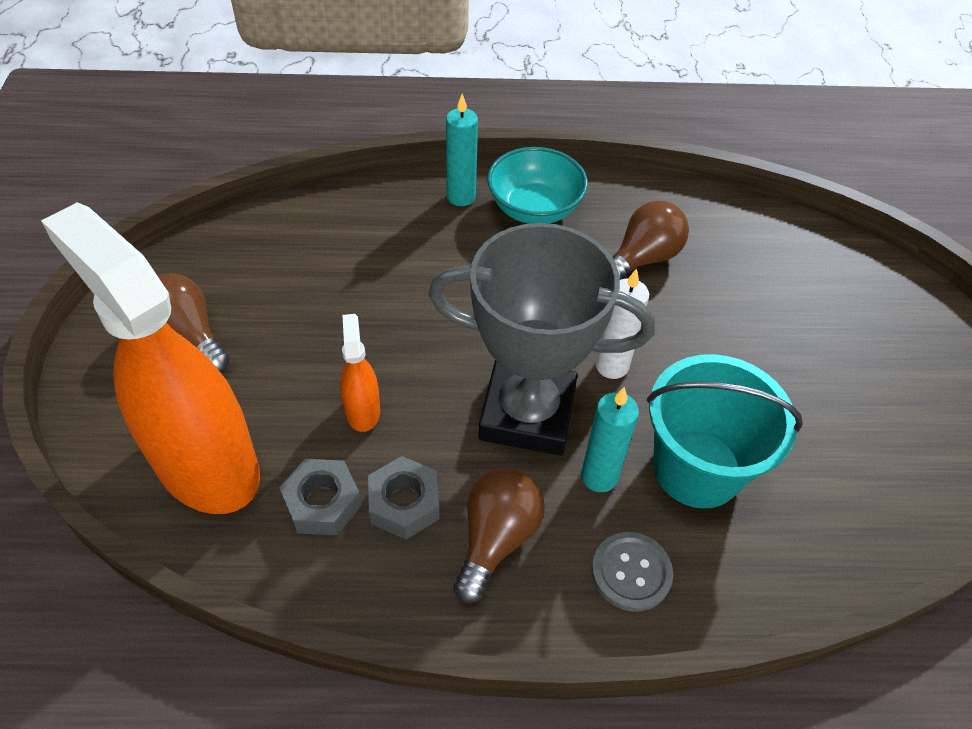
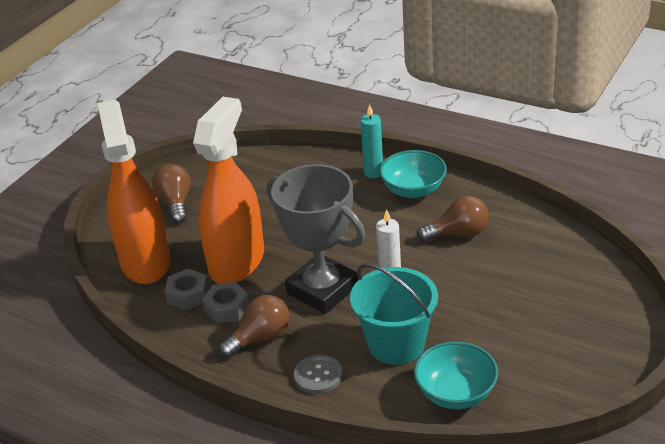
camera: 35 degrees right, 15 degrees down
(362, 410) = (237, 262): orange spray bottle -> orange spray bottle, size x2.41
(599, 476) = (337, 330): turquoise candle -> none
(834, 519) = (456, 393): none -> turquoise bowl

